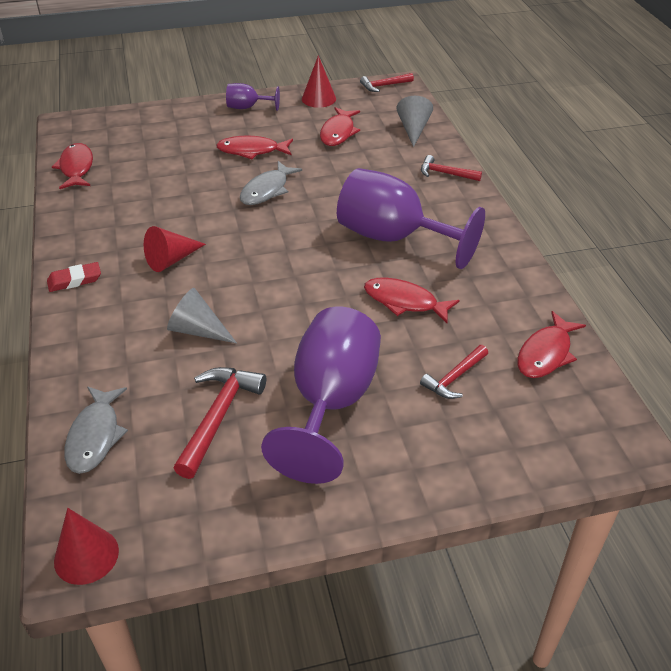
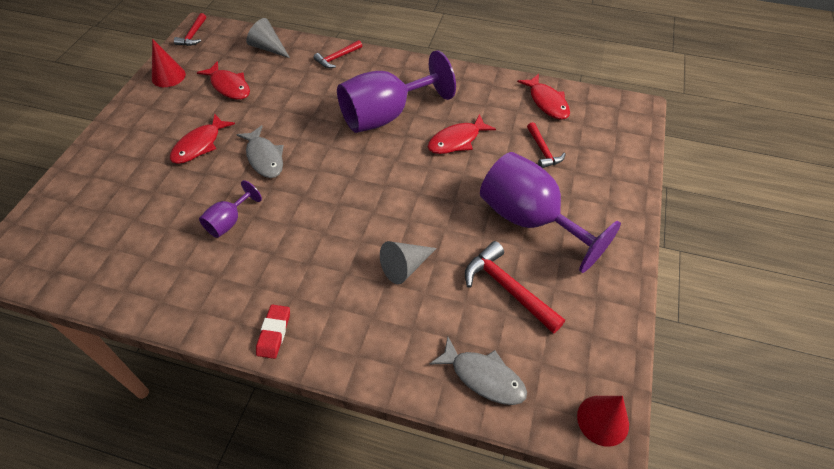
camera: 60 degrees left, 10 degrees up
(76, 168) = (92, 278): red fish -> none
(171, 260) = (303, 253): red cone -> none
(247, 107) = (130, 122): purple goblet -> purple goblet (229, 222)

